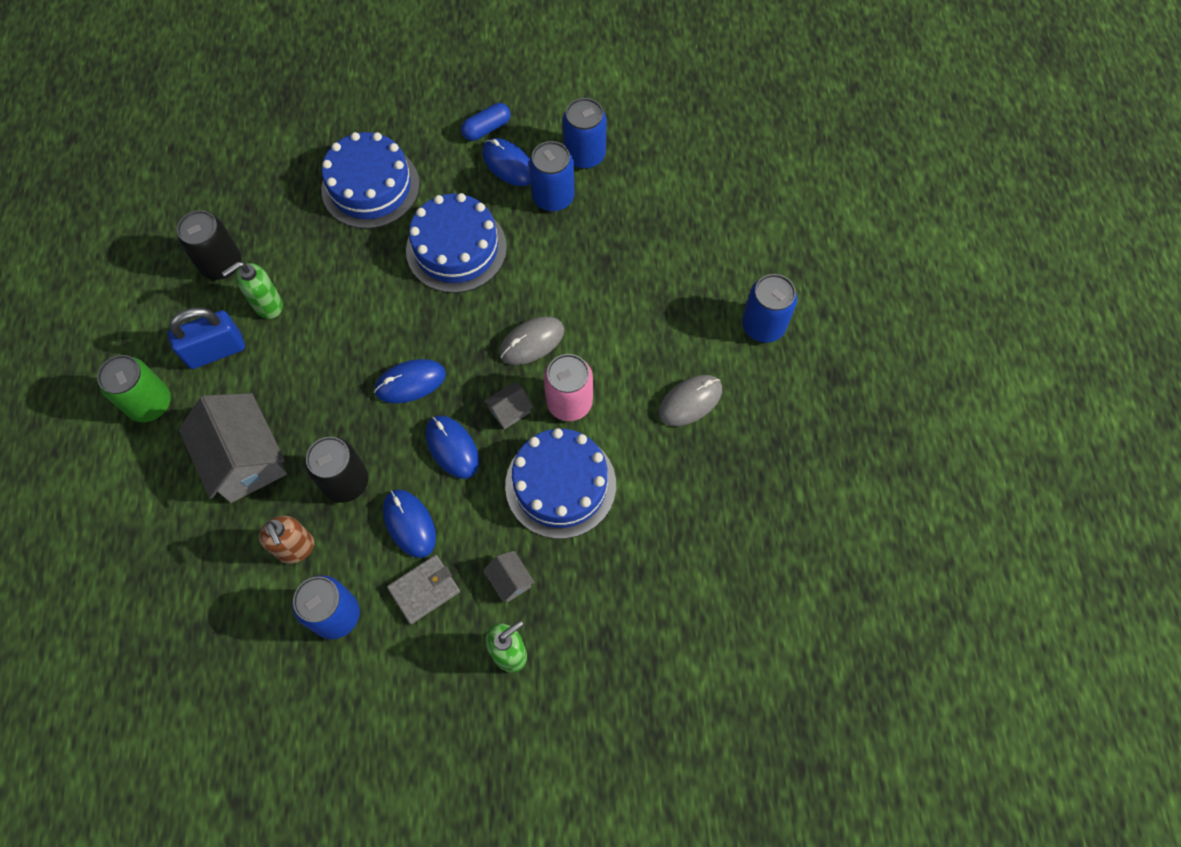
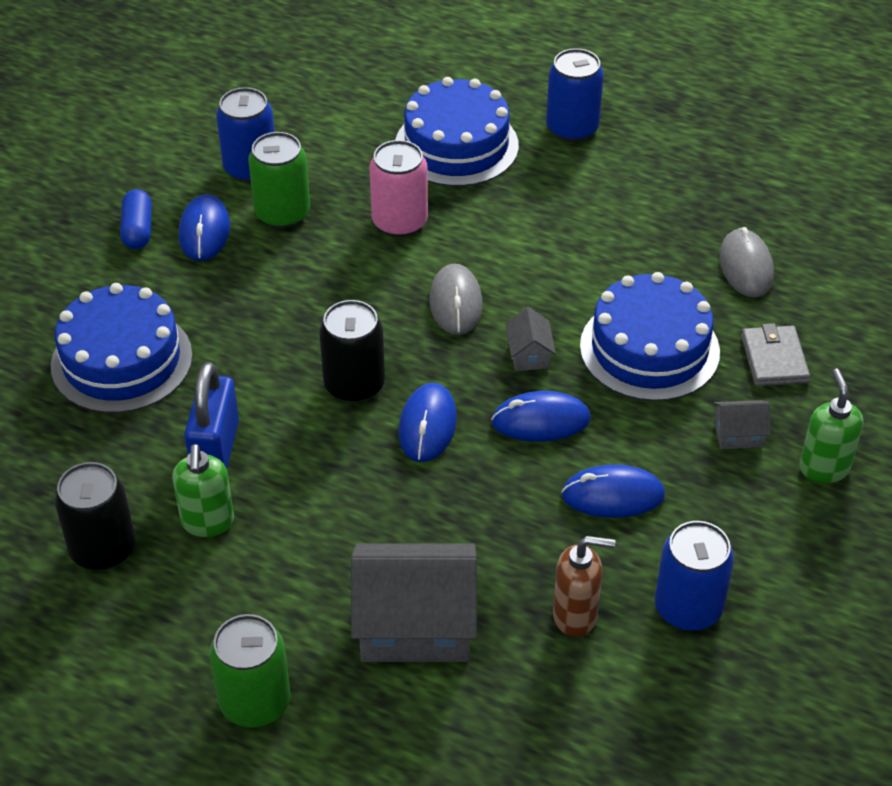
camera: 60 degrees left, 20 degrees down
(216, 351) = (231, 601): blue padlock -> blue padlock (215, 449)
(345, 482) = (517, 534): black can -> black can (354, 384)
(424, 590) = (705, 513): grey wallet -> grey wallet (774, 359)
(456, 248) = (279, 318): blue cake -> blue cake (456, 145)
(508, 164) = (204, 231): blue mouse -> blue mouse turned 75 degrees counterclockwise
(553, 197) = (282, 213): blue can -> green can
(569, 402) = (554, 303): pink can -> pink can (399, 222)
(690, 401) = (620, 213): grey mouse -> grey mouse (745, 266)

